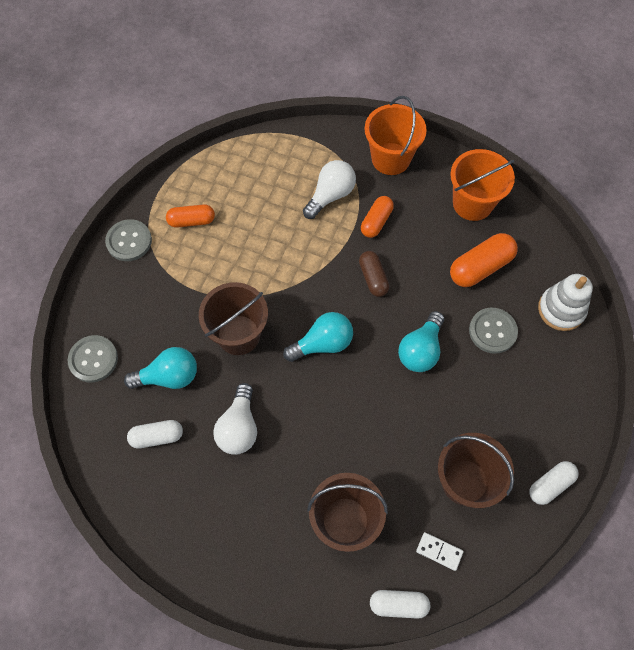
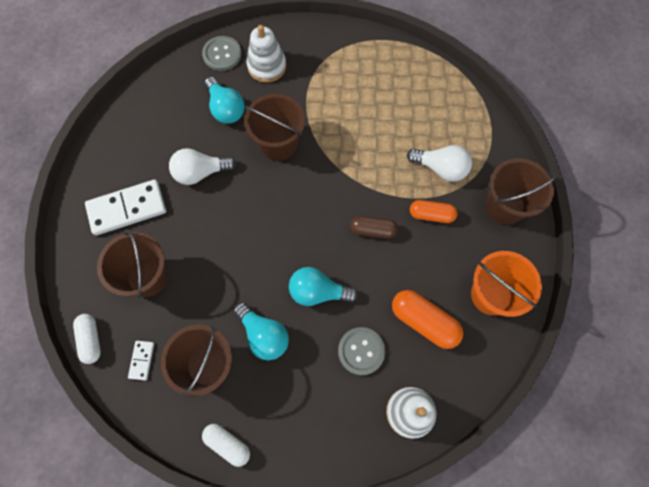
camera: 70 degrees right, 5 degrees up
(129, 241) = (329, 37): grey button -> none
(134, 316) = (267, 66): none -> white stacking toy
(157, 437) = (175, 119): white capsule -> none
(191, 221) = (367, 73): orange capsule -> none
(251, 523) = (127, 208): none -> white domino
(323, 344) = (294, 210): turquoise light bulb -> turquoise light bulb (264, 335)
(373, 278) = (373, 230): brown capsule -> brown capsule turned 45 degrees clockwise
(390, 159) = (505, 206): orange bucket -> brown bucket

